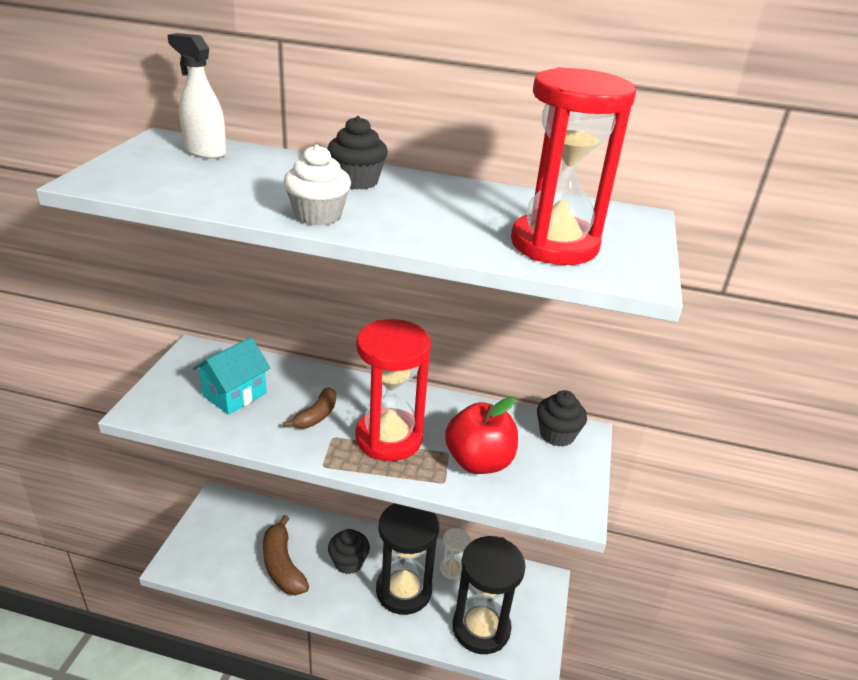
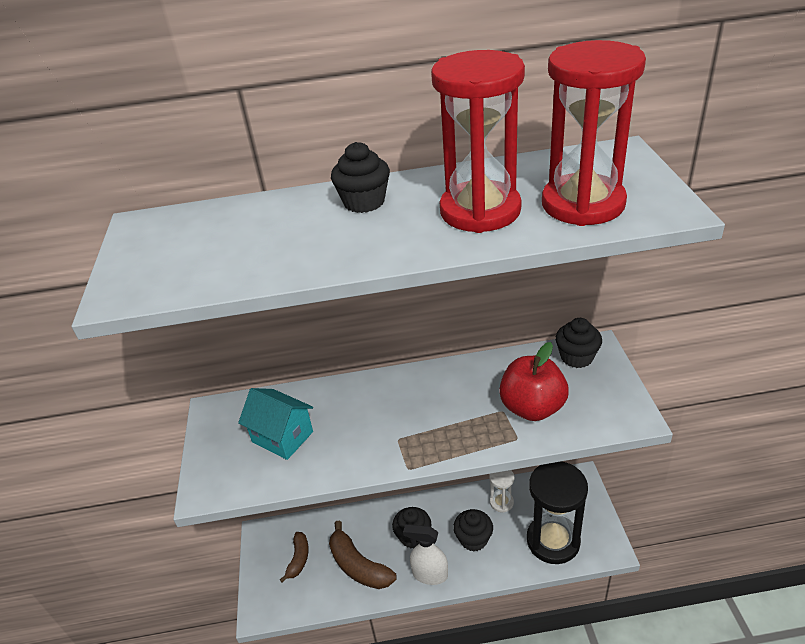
camera: 15 degrees left, 5 degrees up
(205, 152) = (195, 222): white spray bottle -> white spray bottle (429, 574)
(235, 394) = (282, 437): turquoise house -> turquoise house turned 75 degrees counterclockwise
(316, 416) = (370, 425): brown banana -> brown banana (298, 559)
(318, 215) = (366, 251): white cupcake -> none
(389, 438) = (445, 419): red hourglass -> red hourglass (480, 211)
(403, 590) = (473, 539): black hourglass -> black cupcake

